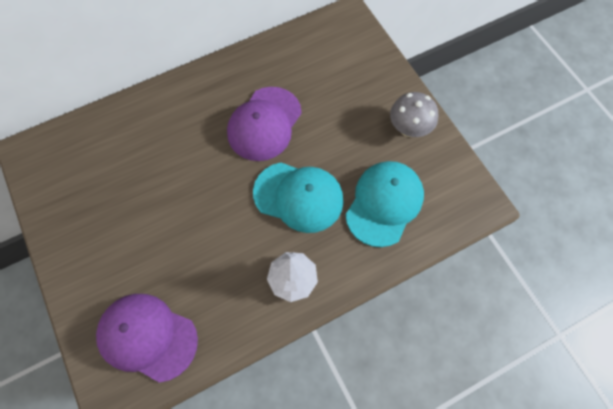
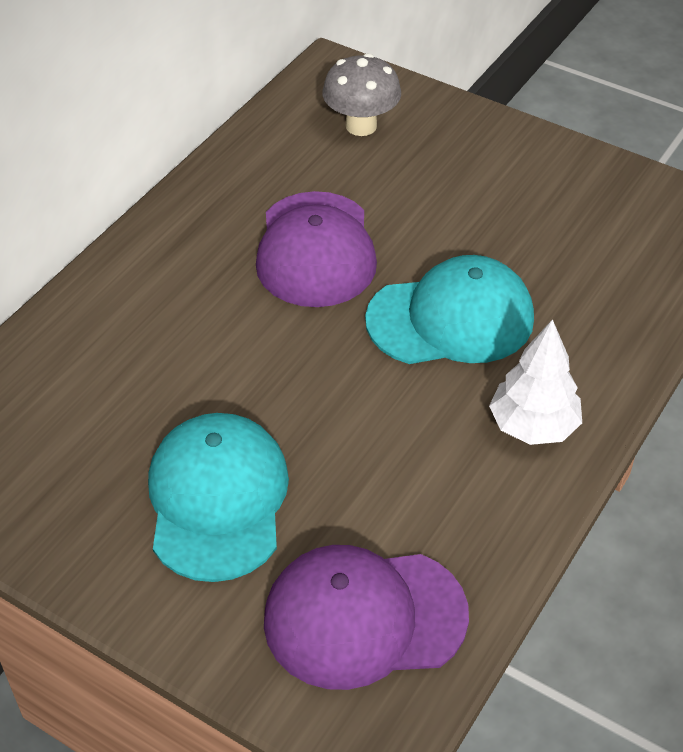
camera: 30 degrees left, 20 degrees down
(384, 204) = (585, 272): turquoise cap -> turquoise cap (217, 499)
(408, 129) = (541, 168): grey mushroom -> grey mushroom (361, 126)

